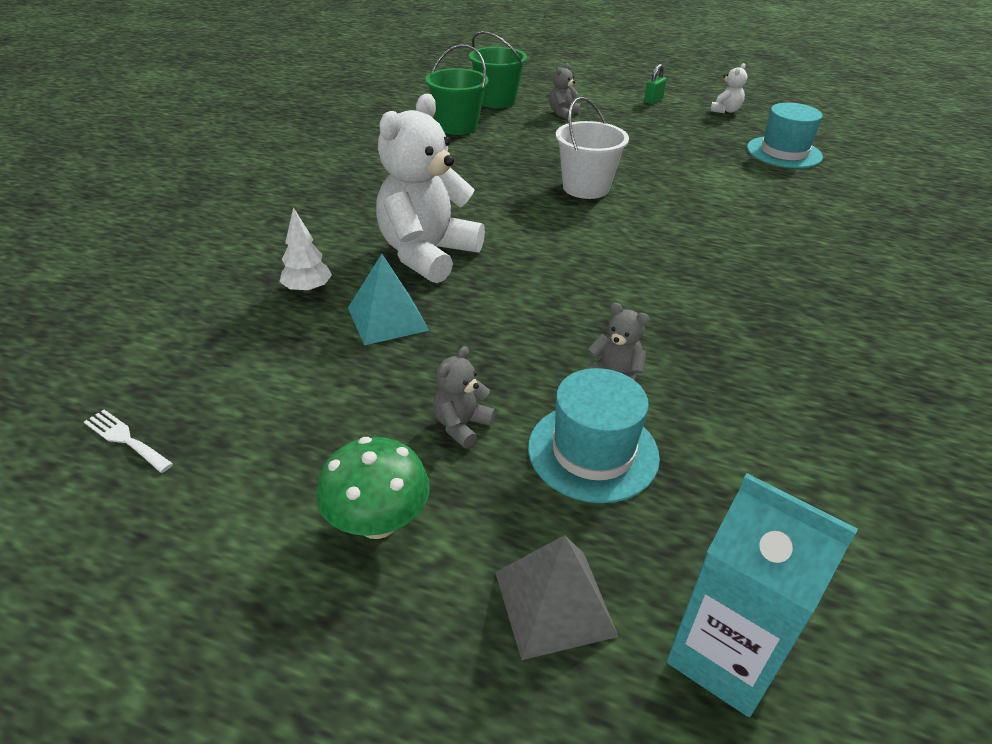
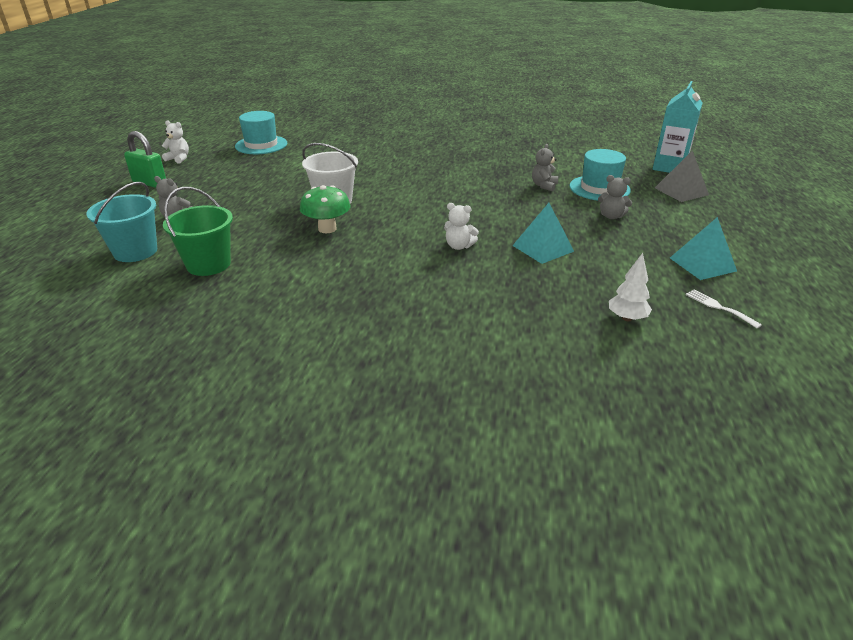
camera: 100 degrees left, 5 degrees down
(125, 439) = (719, 307): white fork -> white fork turned 120 degrees clockwise
(240, 479) = (702, 264): none -> turquoise pyramid
(308, 290) = (532, 282): white tree -> white tree (627, 318)
(378, 522) = (686, 227): green mushroom -> green mushroom (327, 229)
(427, 254) = (459, 246): white teddy bear -> white teddy bear, size x0.44
(496, 101) = (135, 251): green bucket -> turquoise bucket
(653, 100) = (150, 183): green padlock -> green padlock, size x1.63

